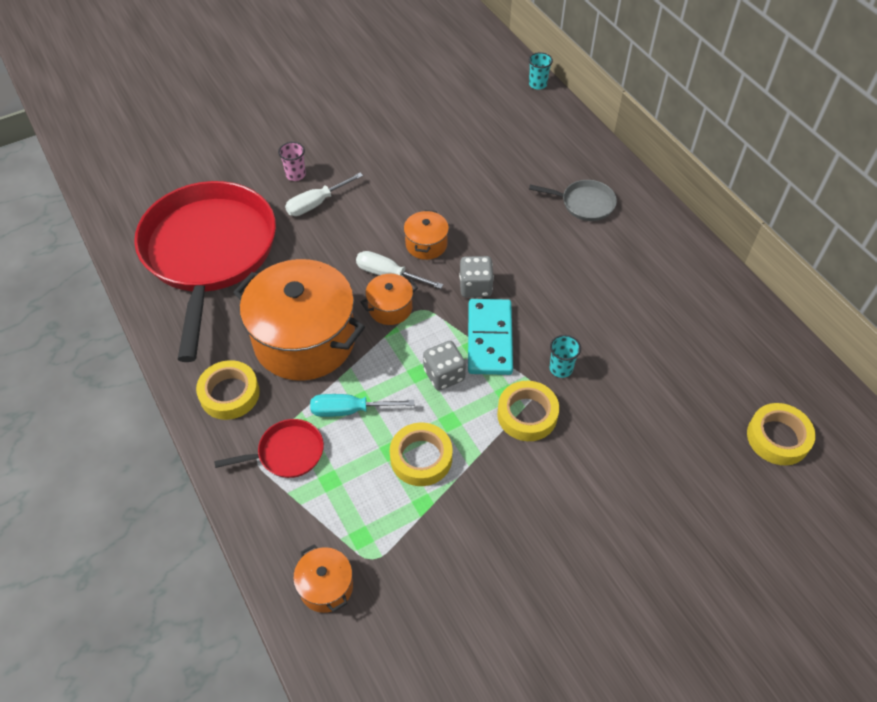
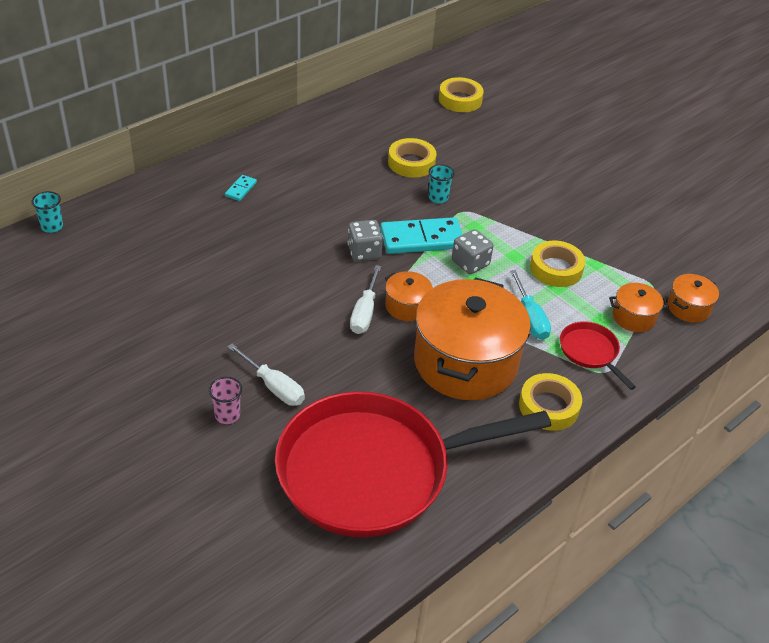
camera: 105 degrees left, 10 degrees down
(426, 244) = (317, 290): orange pot -> orange pot (633, 317)
(527, 415) = (490, 214): yellow tape -> yellow tape (411, 163)
(584, 203) = (241, 189): grey pan -> turquoise domino

